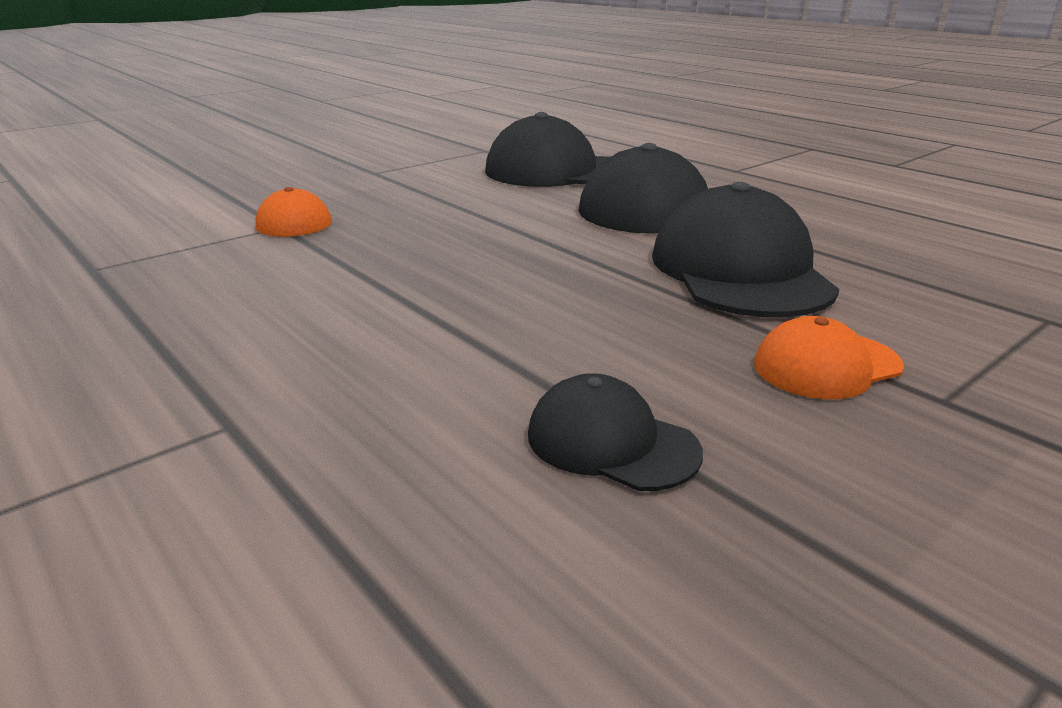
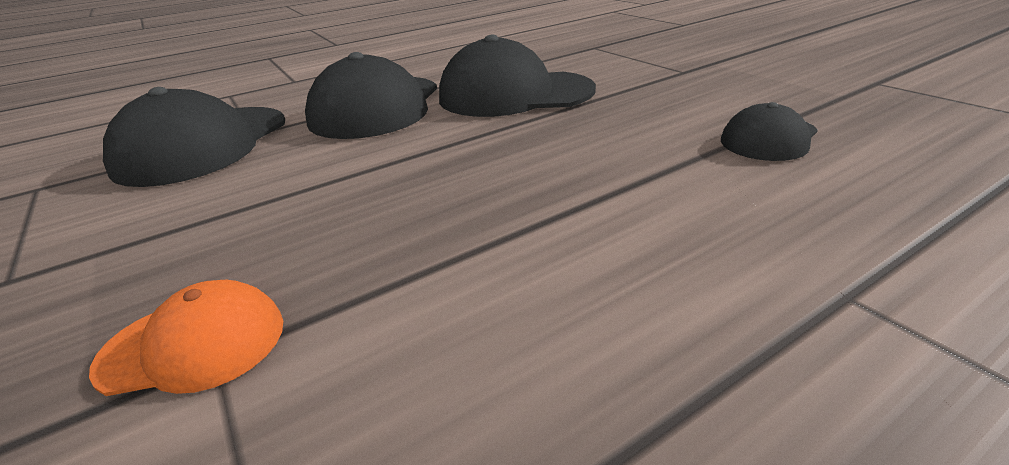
camera: 80 degrees left, 5 degrees up
(826, 365) = (654, 86): orange cap -> none

